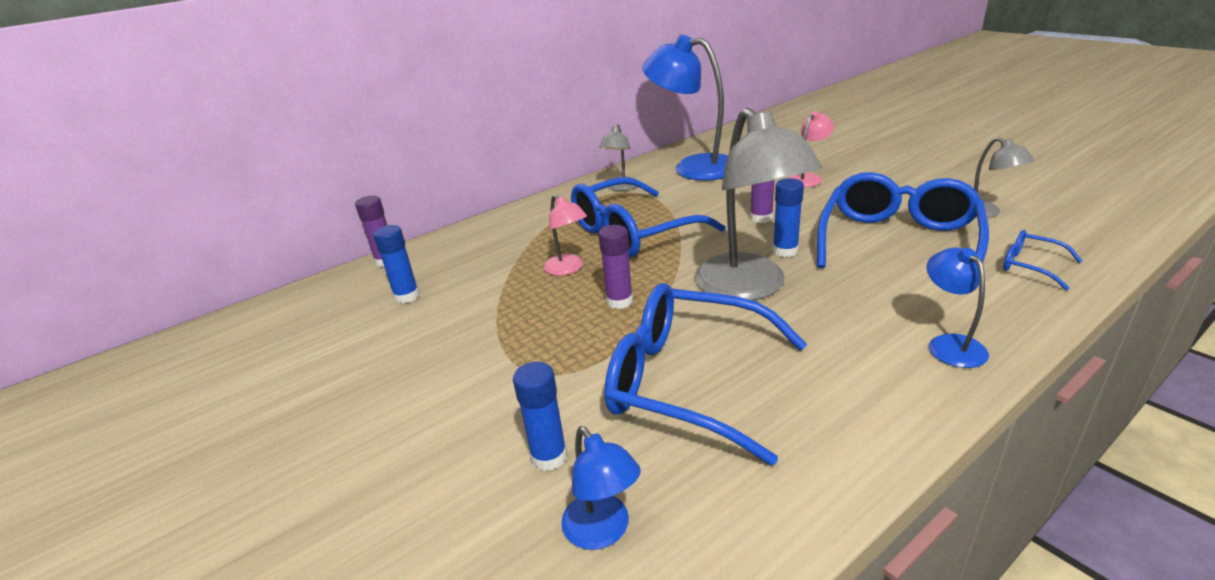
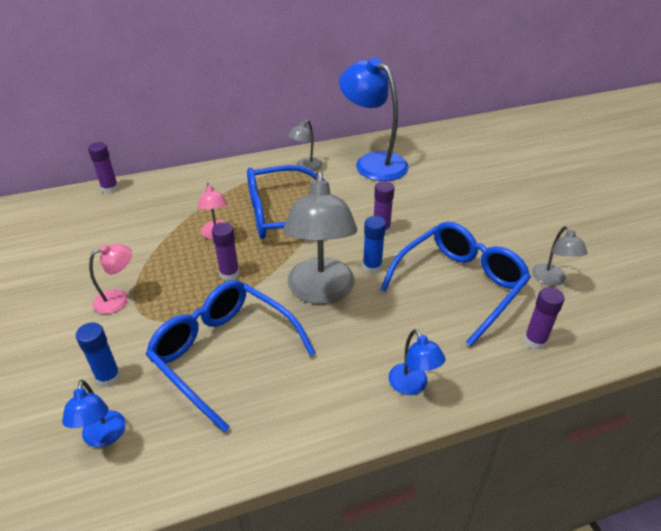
camera: 15 degrees right, 10 degrees up
(407, 296) = (104, 224): blue glue stick -> none
(808, 178) = (448, 201): pink lamp -> pink lamp (118, 299)
(949, 344) = (412, 386): blue lamp -> blue lamp turned 150 degrees clockwise
(1030, 266) = (535, 341): blue glasses -> purple glue stick

